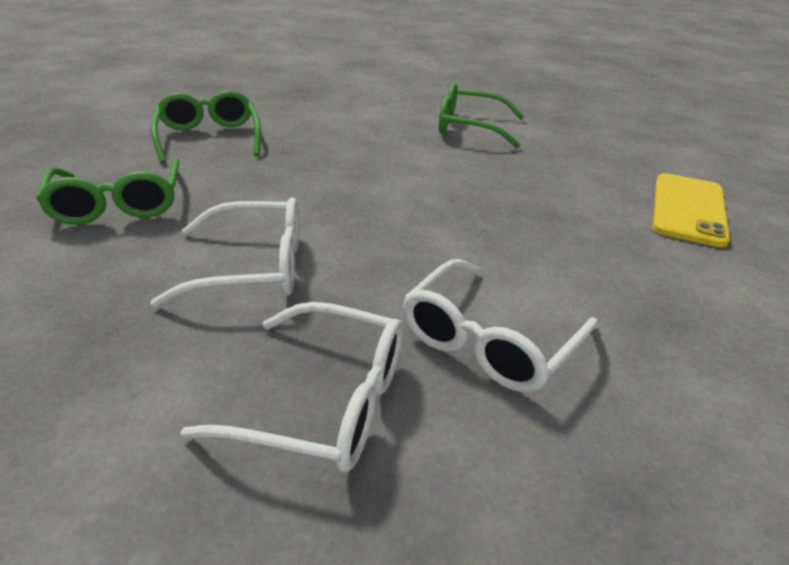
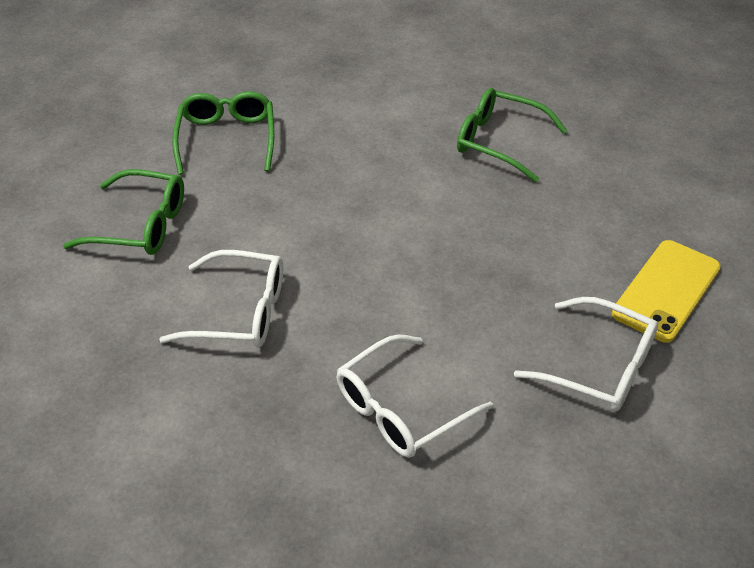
camera: 15 degrees right, 10 degrees up
(118, 204) = (140, 225): green glasses -> green glasses turned 75 degrees counterclockwise
(324, 401) = (265, 439): white glasses -> white glasses (599, 366)

